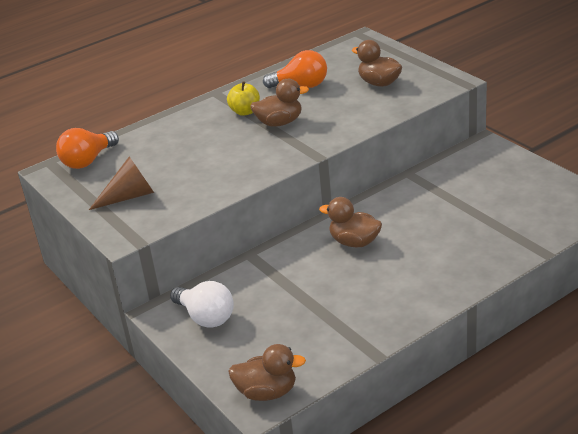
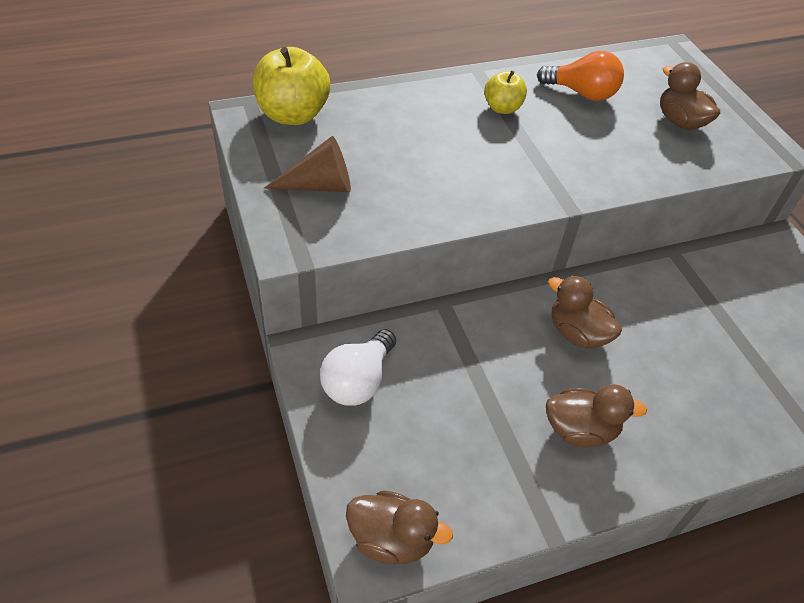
camera: 10 degrees right, 15 degrees up
(88, 161) = (293, 115): orange light bulb -> yellow apple
(206, 317) = (358, 381): white light bulb -> white light bulb turned 60 degrees clockwise
(279, 123) = (539, 139): brown duck -> brown duck (580, 430)

